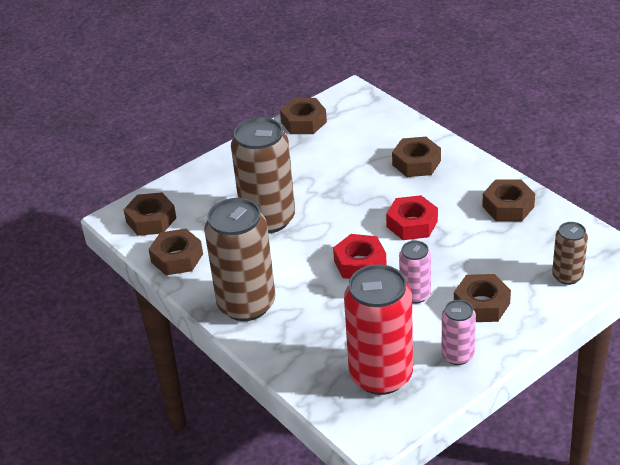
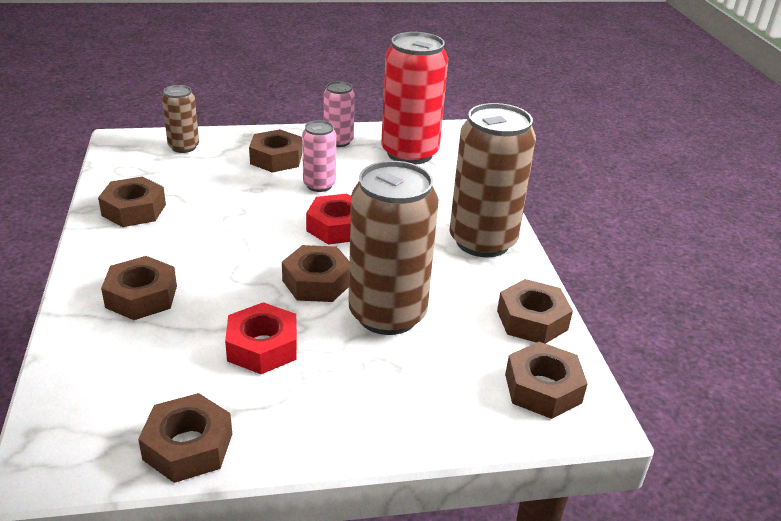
camera: 155 degrees left, 5 degrees down
(329, 218) = (317, 282): none -> brown nut
(412, 224) = (242, 237): red nut -> red nut (262, 347)

